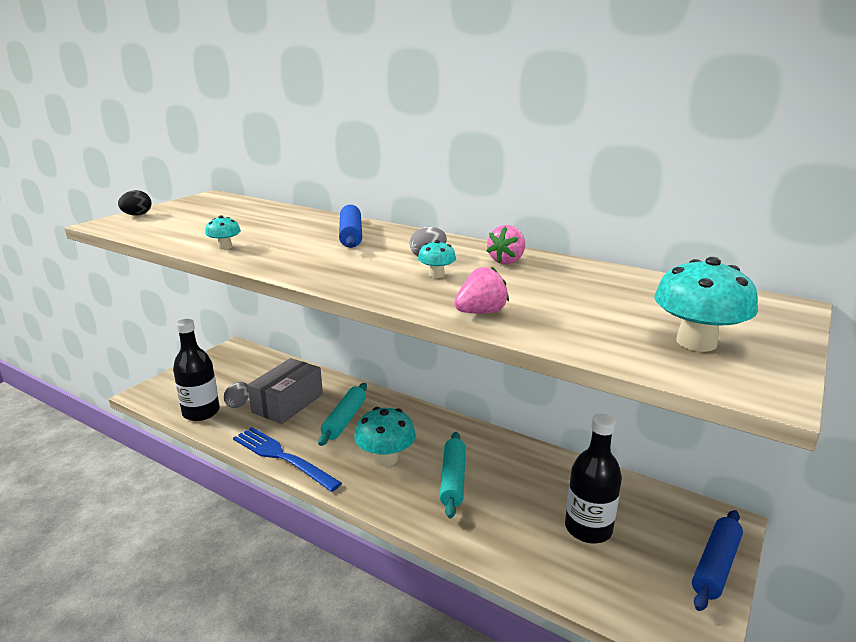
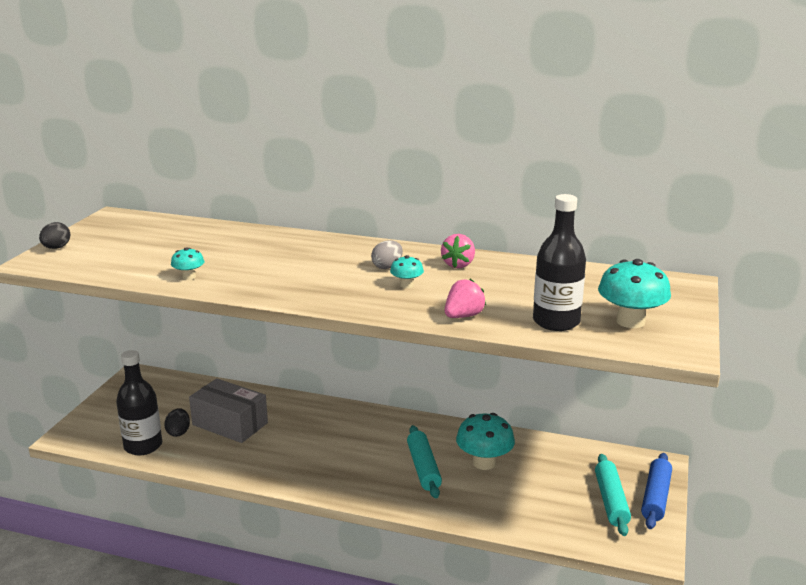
camera: 15 degrees left, 0 degrees up
(238, 404) = (178, 432): grey egg -> black egg
(281, 457) = (252, 474): blue fork -> none
(287, 403) = (230, 424): grey box -> grey box turned 75 degrees counterclockwise
(345, 420) = (297, 431): turquoise rolling pin -> turquoise rolling pin (611, 501)
(350, 235) = (300, 251): blue rolling pin -> none
(385, 458) = (354, 460): turquoise mushroom -> turquoise mushroom (484, 462)
(588, 528) = (551, 487): black bottle -> black bottle (556, 322)

